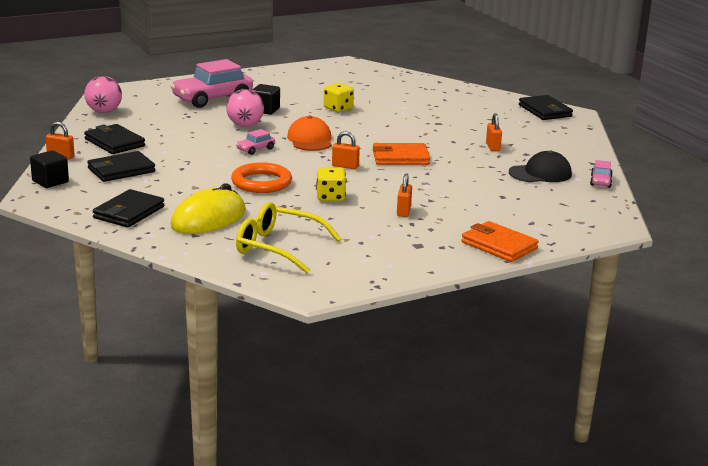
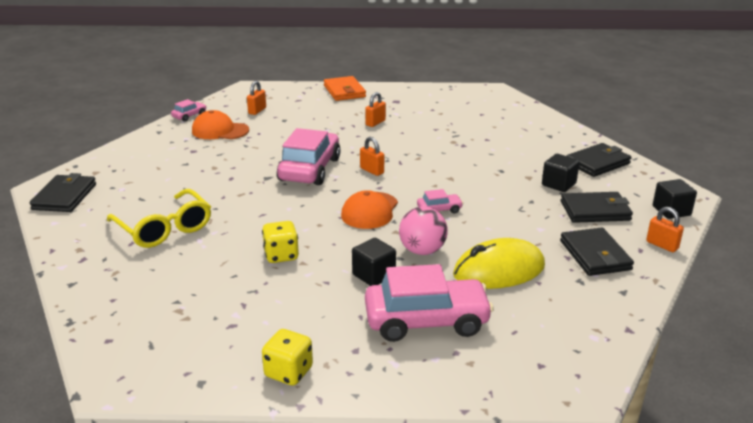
camera: 150 degrees left, 5 degrees up
(104, 111) = (599, 327): pink ball -> none
(162, 185) = (558, 184): none -> black cube
(208, 219) = (532, 145): yellow mouse -> yellow mouse (499, 270)
(261, 182) = (464, 169): orange ring -> none
(278, 247) = (493, 116): yellow glasses -> yellow glasses (164, 228)
(330, 197) = (418, 144): yellow dice -> yellow dice (288, 372)
(400, 158) = (309, 169): orange wallet -> pink car
(493, 147) = (208, 163): orange padlock -> orange padlock (257, 111)
(540, 173) = (220, 131): black cap -> orange cap

